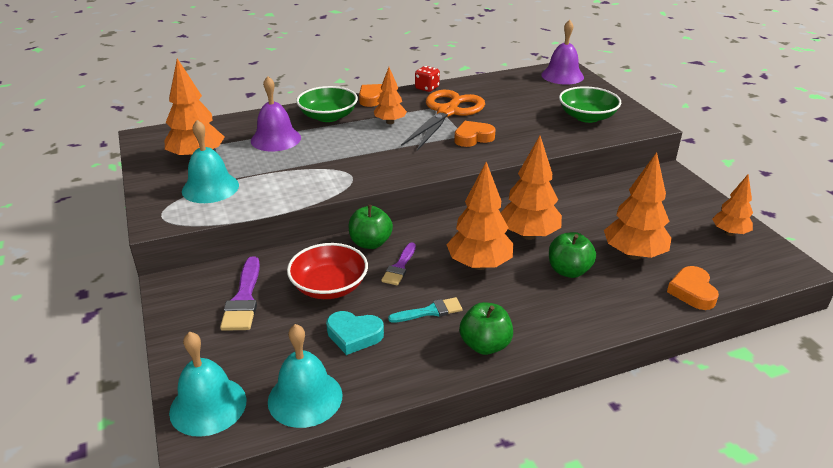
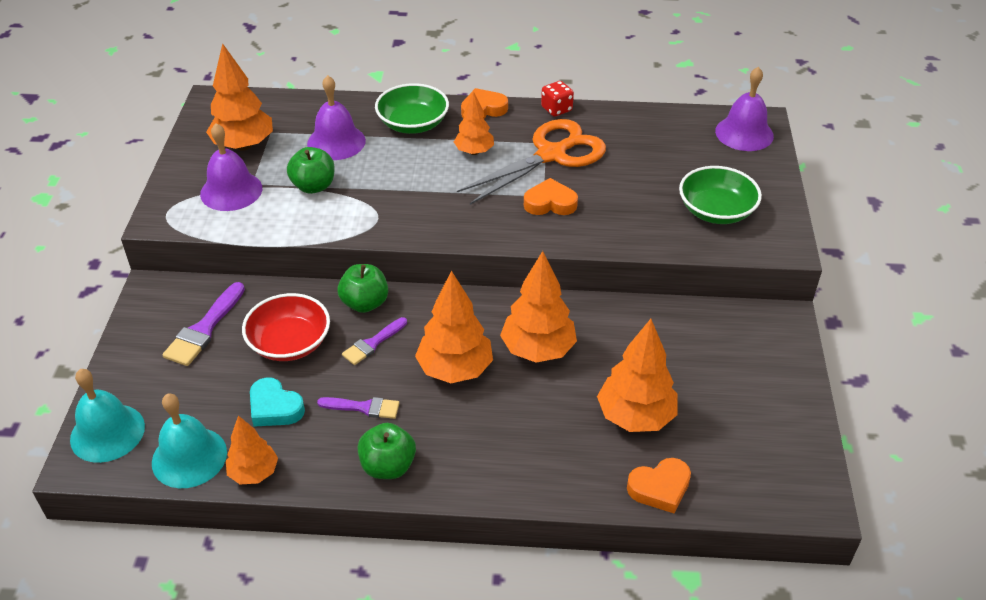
camera: 25 degrees right, 10 degrees up
(210, 188) = (231, 191): turquoise bell -> purple bell
(429, 311) = (363, 407): turquoise brush -> purple brush
(569, 271) = (544, 411): green apple -> green apple (313, 186)
(692, 292) = (660, 488): orange heart -> orange heart turned 135 degrees counterclockwise
(729, 233) = (779, 429): orange tree -> orange tree (254, 473)

